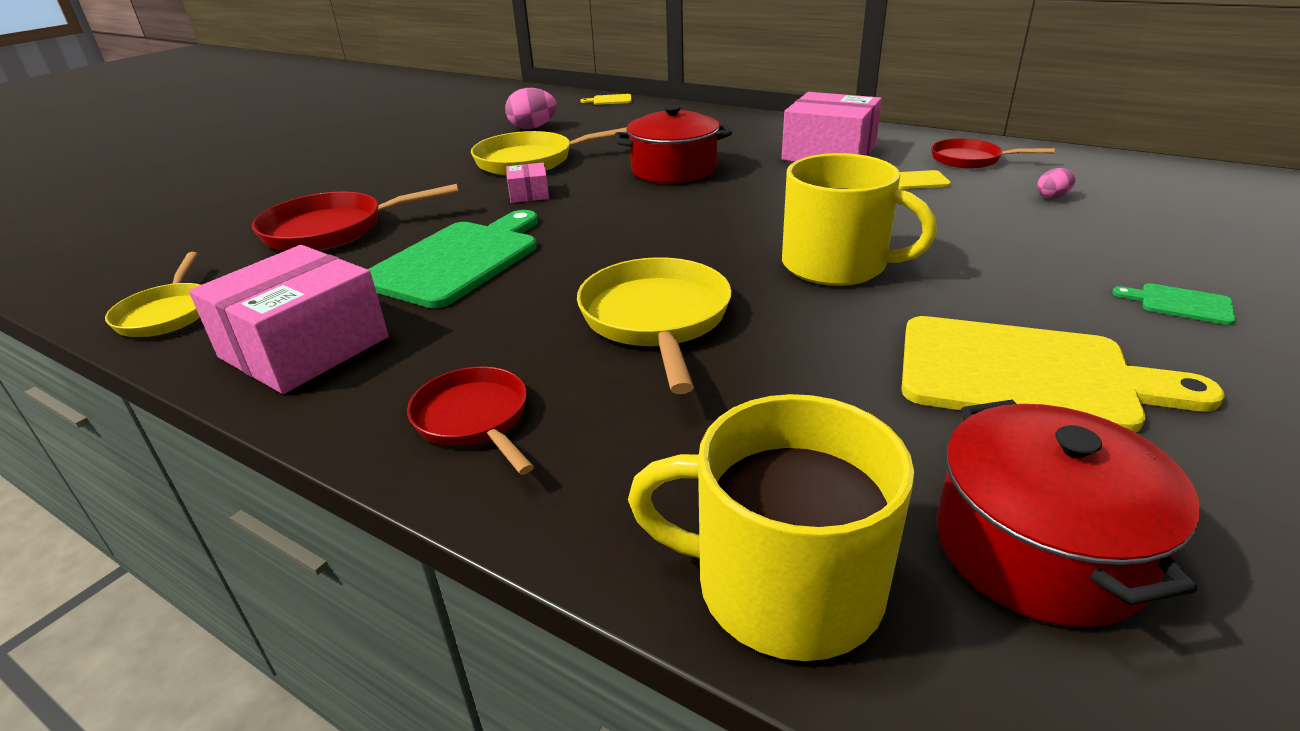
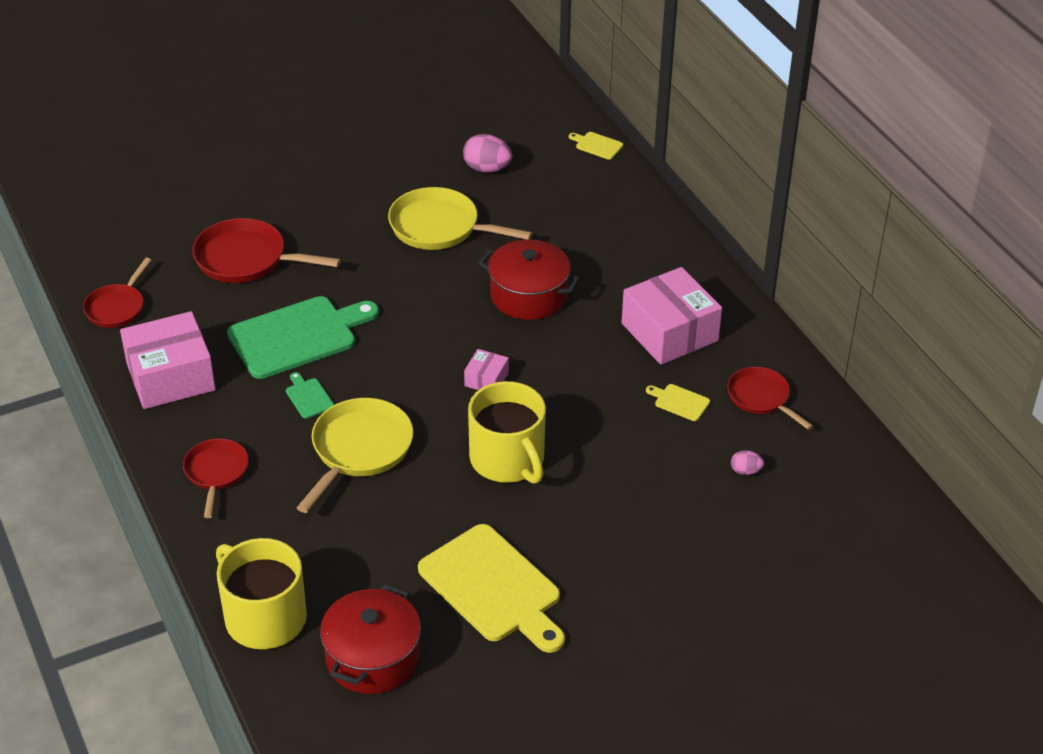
camera: 30 degrees right, 10 degrees up
(167, 314) = (117, 307): yellow pan -> red pan
(529, 194) = (400, 277): pink box -> pink box (486, 379)
(1180, 304) = (652, 594): green cutting board -> green cutting board (308, 397)

